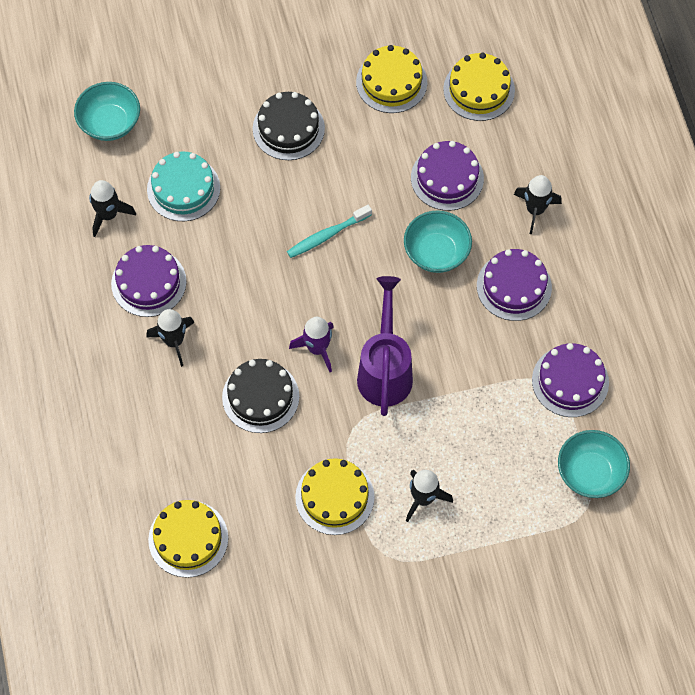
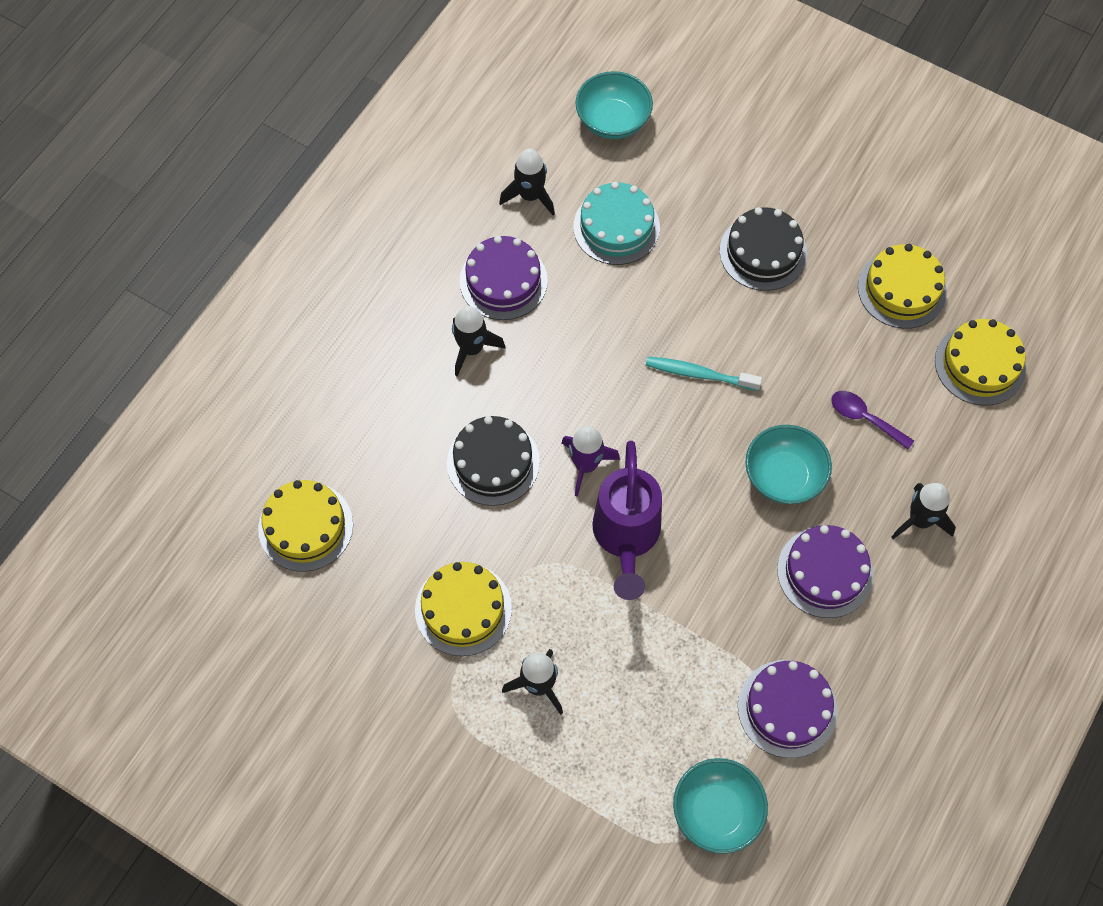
camera: 45 degrees right, 0 degrees up
(385, 369) = (626, 538): purple watering can -> purple watering can turned 135 degrees clockwise
(447, 178) = (864, 418): purple cake -> purple spoon

